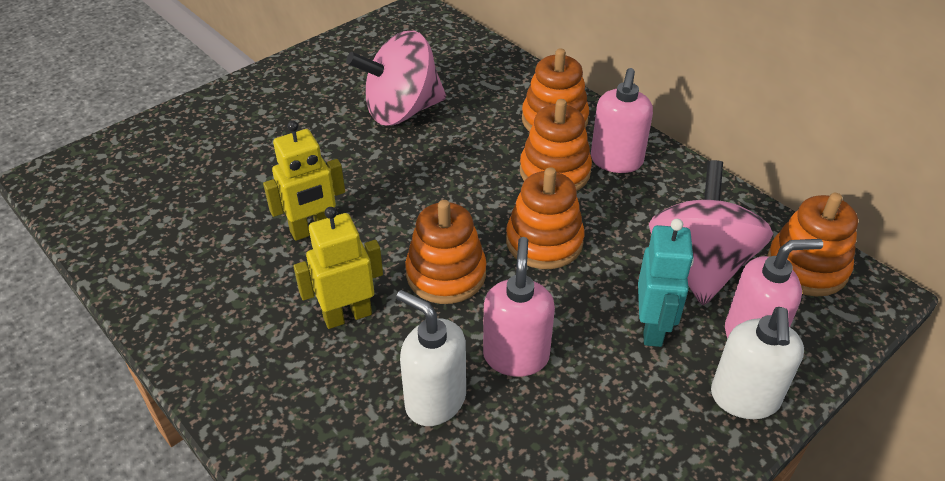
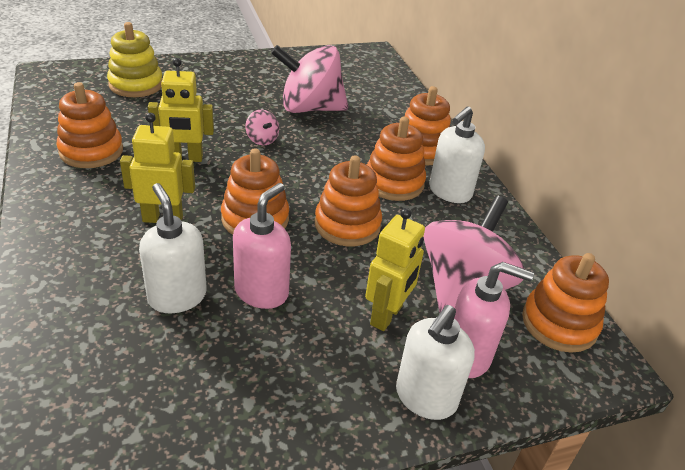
camera: 20 degrees right, 5 degrees down
(176, 153) = (136, 85): none -> yellow stacking toy
(195, 263) = (91, 151): none -> orange stacking toy
(379, 172) = (262, 139): none -> pink spinning top
(616, 161) = (449, 192): pink soap dispenser -> white soap dispenser
(652, 328) = (387, 315): turquoise robot -> yellow robot

